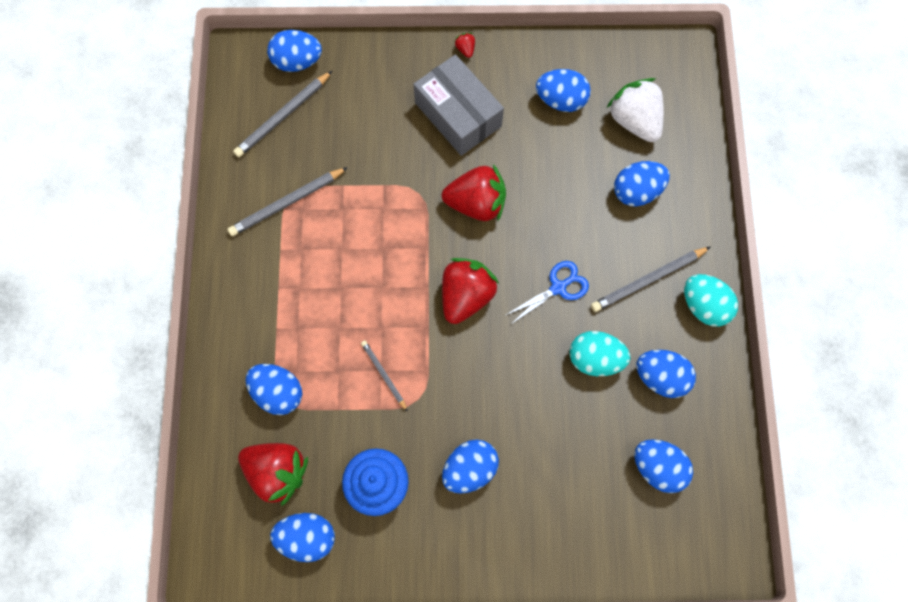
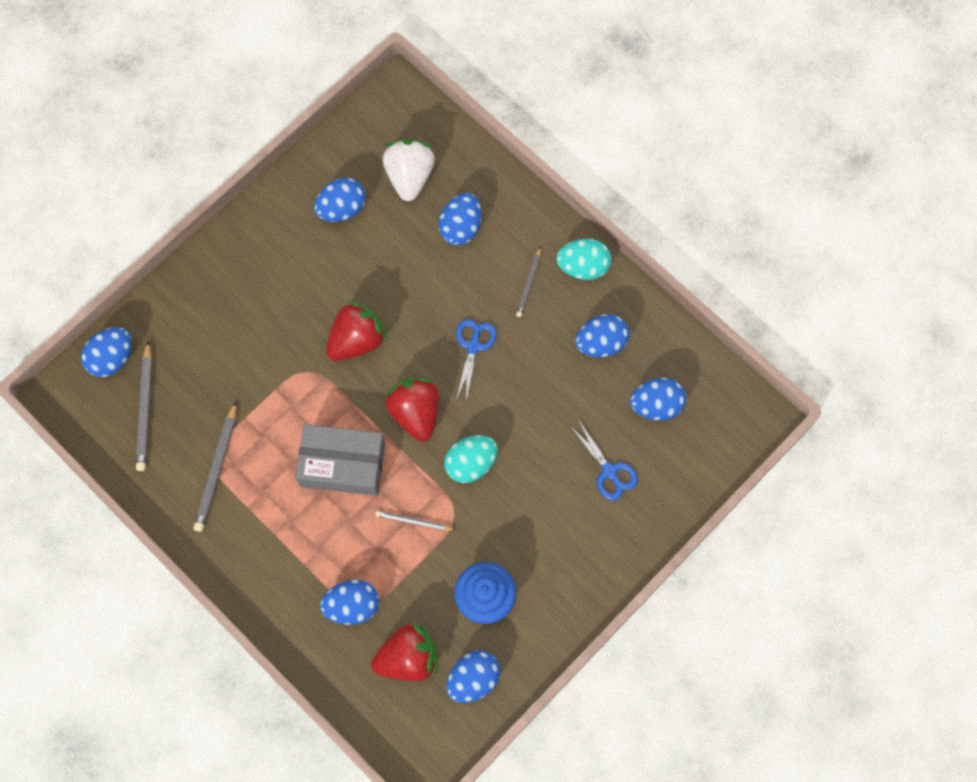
camera: 45 degrees left, 0 degrees up
(458, 114) = (277, 287): grey box -> grey box (342, 464)
(465, 49) = (232, 233): red strawberry -> none
(469, 469) = (536, 526): blue egg -> none
(568, 483) = (609, 471): none -> blue scissors
(595, 359) = (546, 372): turquoise egg -> turquoise egg (471, 463)
(634, 121) = (409, 176): white strawberry -> white strawberry turned 75 degrees clockwise
(648, 280) = (529, 283): grey pencil -> grey pencil, size x0.60

